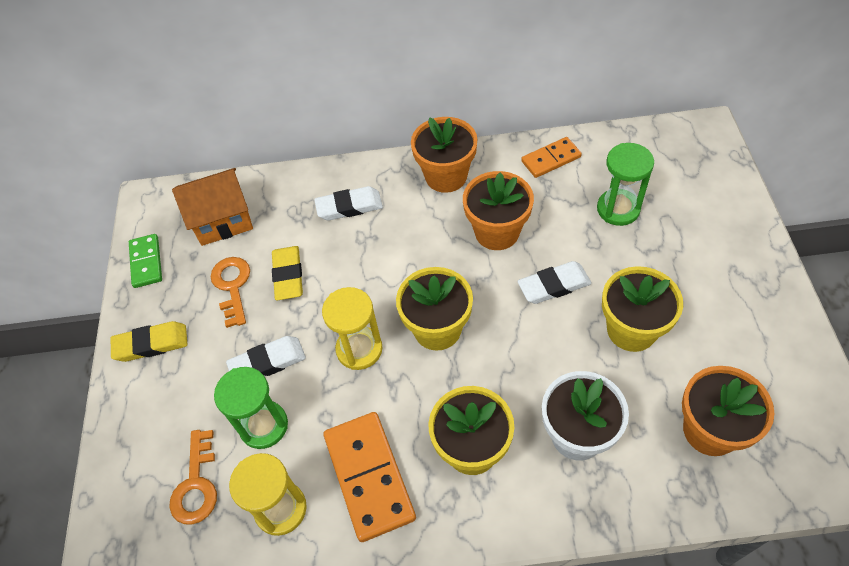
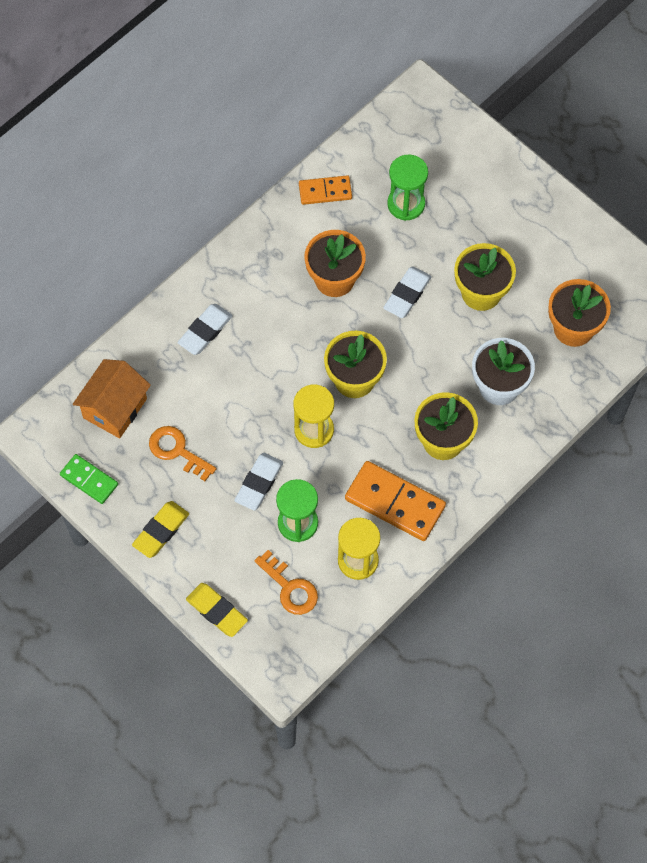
camera: 45 degrees left, 10 degrees up
(288, 275) = (211, 414): yellow eraser -> yellow eraser (217, 611)
(446, 176) = (257, 257): orange flower pot -> none
(551, 159) = (325, 191): orange domino -> orange domino turned 60 degrees clockwise

